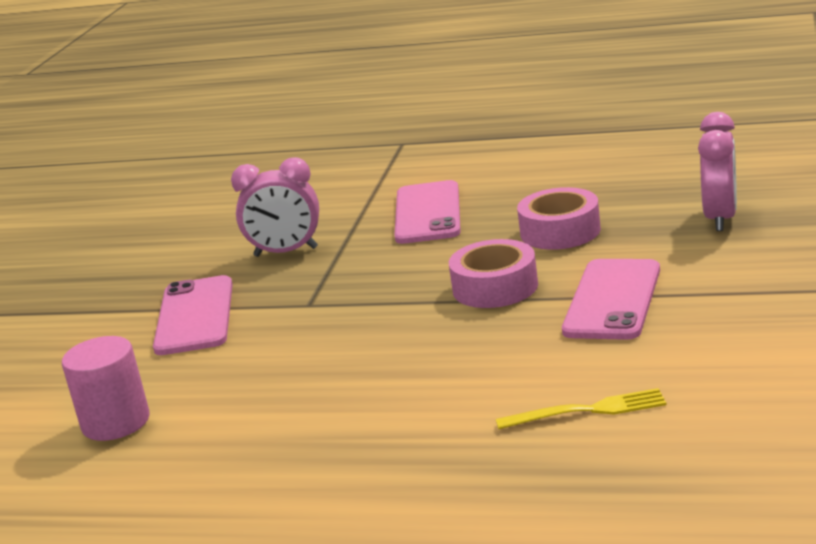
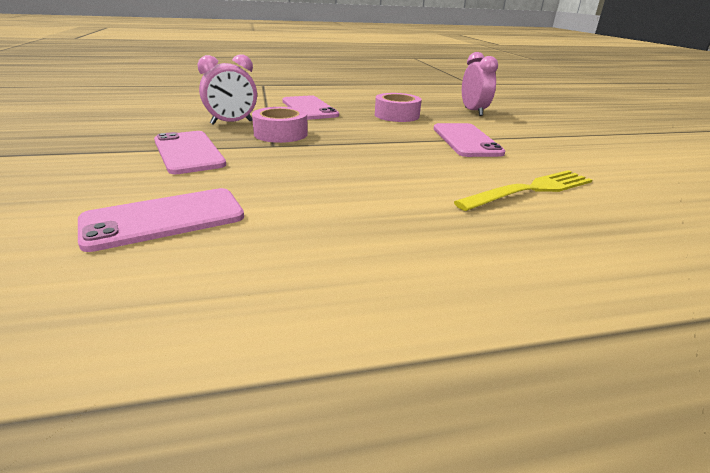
camera: 30 degrees left, 5 degrees up
(116, 422) = (164, 219): pink cylinder -> pink phone
(495, 287) = (389, 136): pink tape -> pink tape (280, 134)
(588, 411) = (530, 190): yellow fork -> yellow fork, size x1.53

